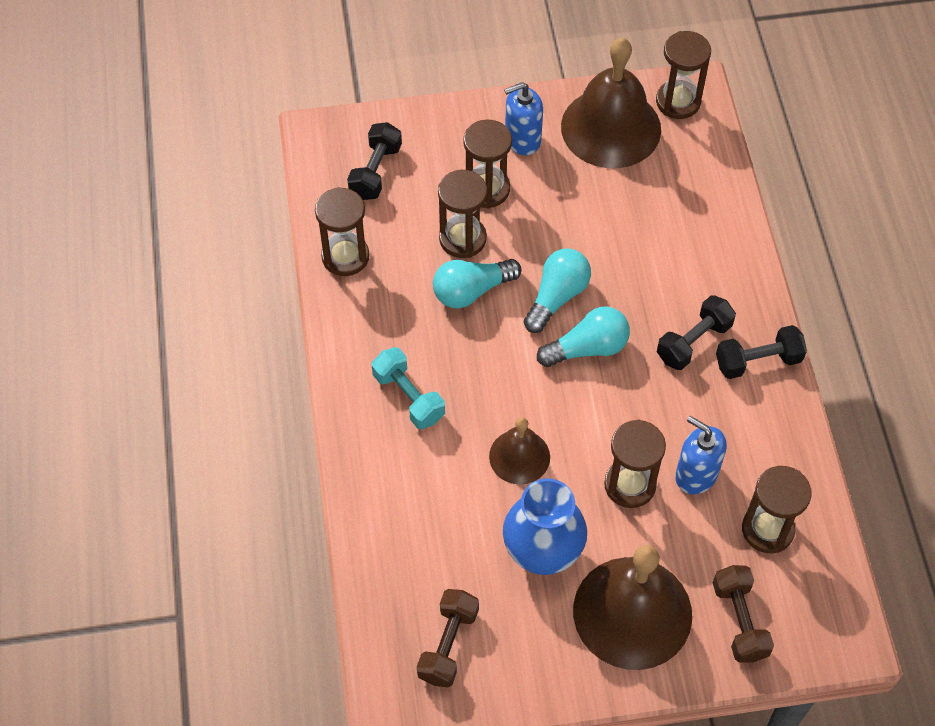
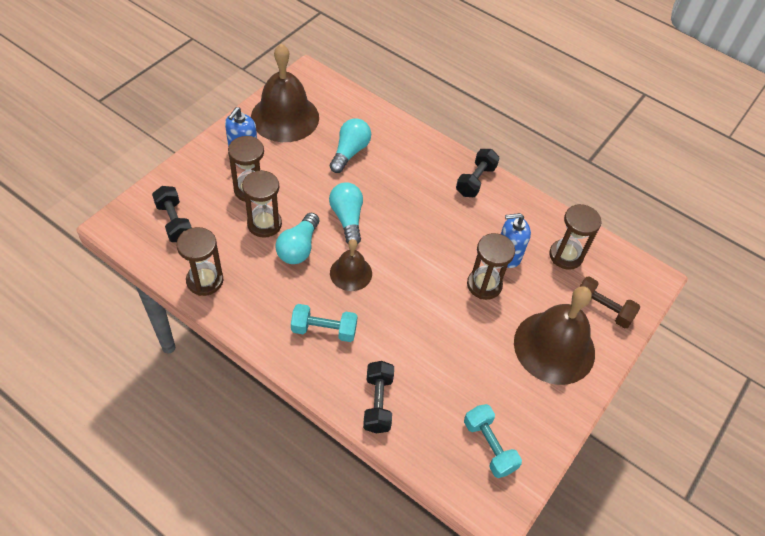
camera: 50 degrees left, 5 degrees down
(448, 644) = (489, 446): brown dumbbell -> turquoise dumbbell
(519, 456) = (416, 314): brown bell -> brown bell (351, 273)
(542, 553) = (481, 355): blue vase -> none
(587, 348) = (390, 233): turquoise light bulb -> turquoise light bulb (350, 152)
(678, 101) = (306, 84): brown hourglass -> none
(693, 342) = (437, 193): black dumbbell -> black dumbbell (378, 403)

